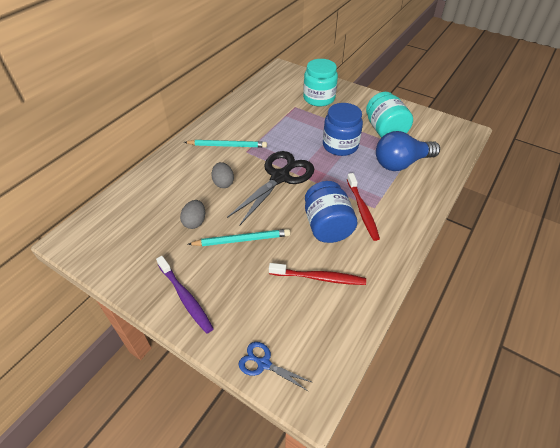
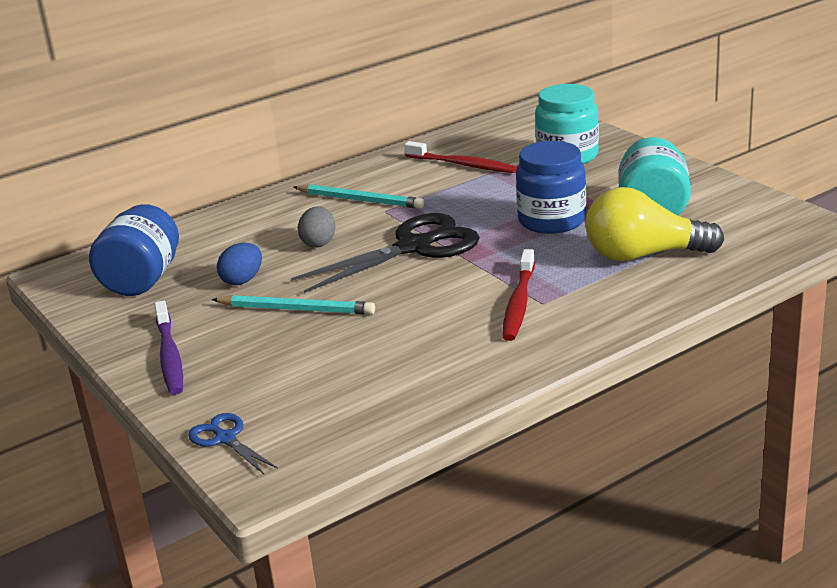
camera: 25 degrees right, 20 degrees down
(195, 222) = (242, 280): grey egg -> blue egg
(319, 278) = (380, 368): red toothbrush -> red toothbrush (463, 165)
(327, 226) = (443, 313): blue jar -> blue jar (142, 280)
(401, 163) = (643, 255): blue light bulb -> yellow light bulb

